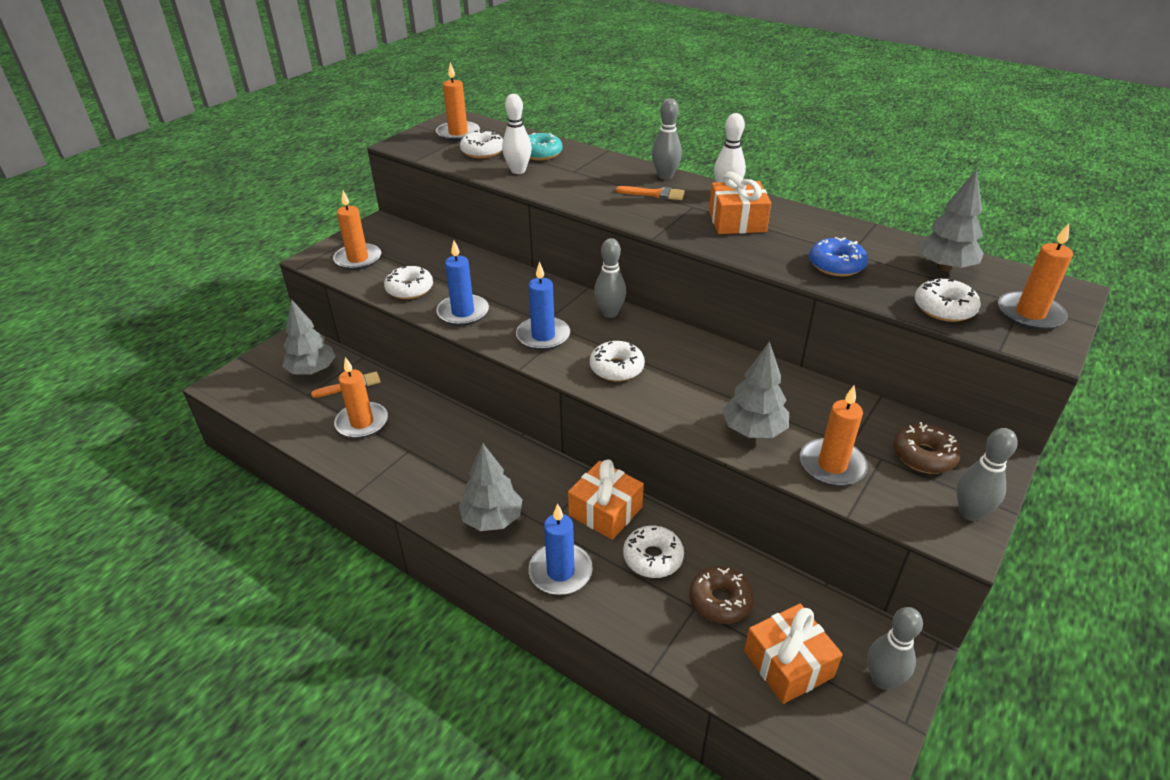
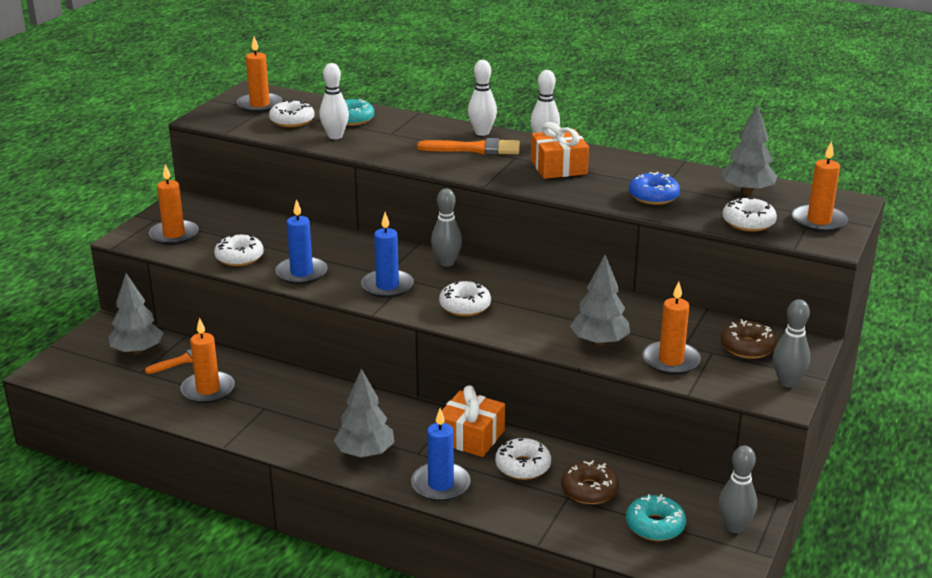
camera: 10 degrees left, 10 degrees down
(654, 194) = (475, 149): orange brush -> orange brush, size x1.54
(665, 176) = (482, 132): grey bowling pin -> white bowling pin
(788, 664) = (655, 525): orange gift -> turquoise donut

